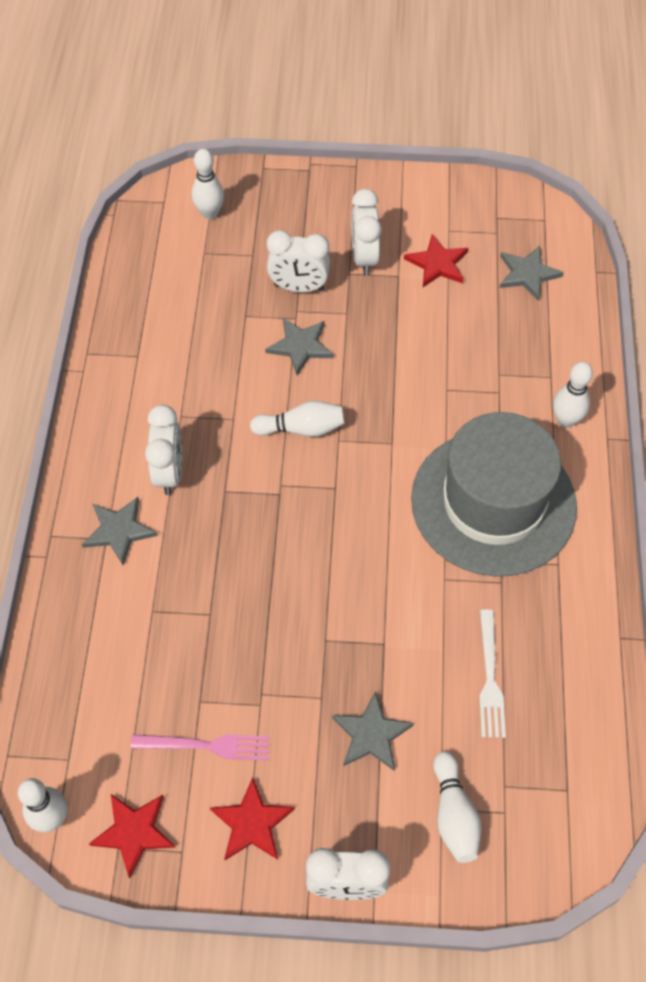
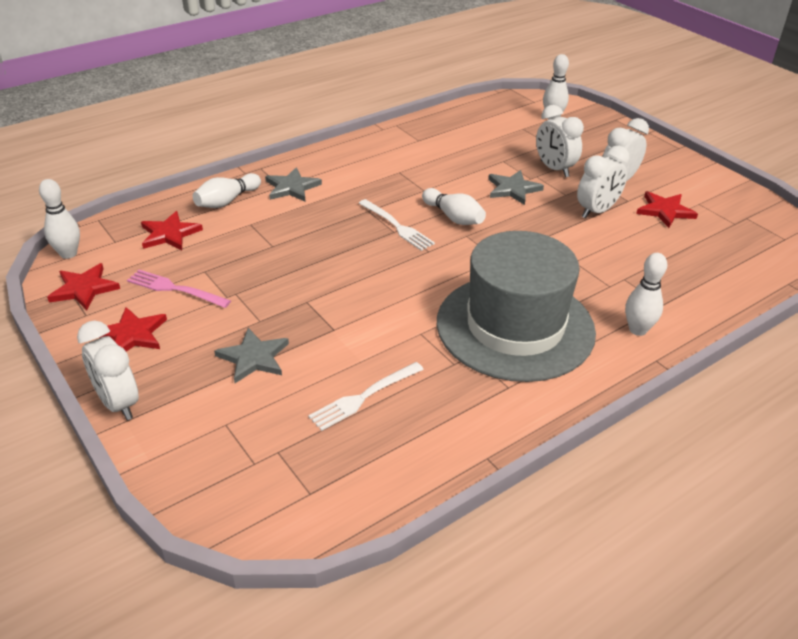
camera: 50 degrees right, 20 degrees down
(103, 698) = (169, 234): none -> red star
(169, 472) = (354, 186): white clock -> white clock (596, 211)
(207, 745) = (174, 289): pink fork -> pink fork turned 150 degrees clockwise
(274, 485) = (397, 226): none -> white fork
(454, 814) = (226, 433): white bowling pin -> white bowling pin (227, 201)
(527, 274) = (727, 252): grey star -> none

